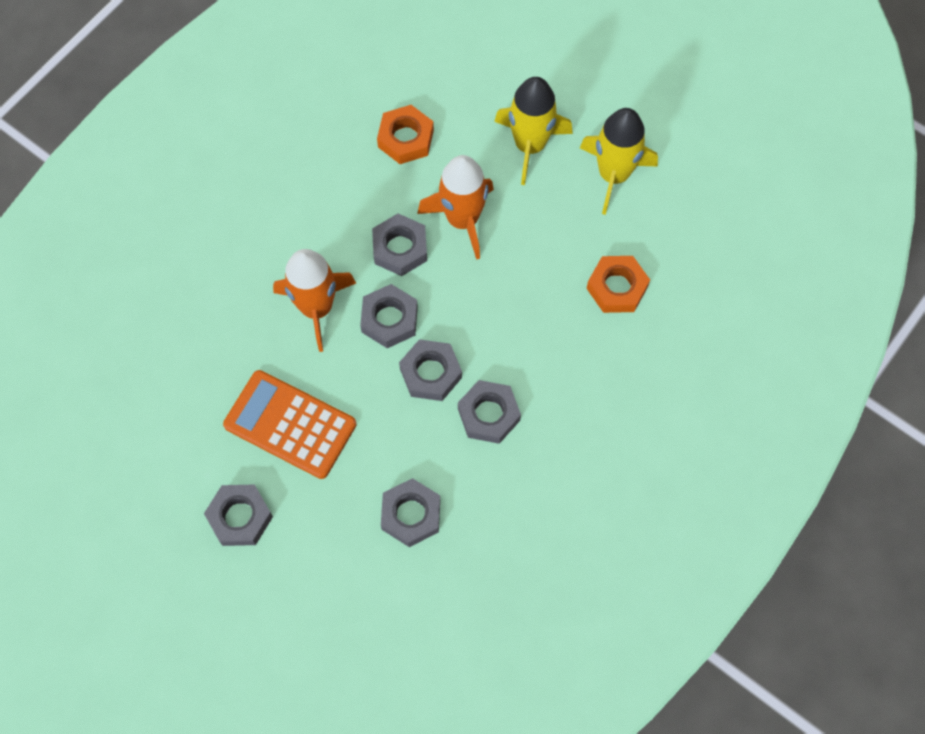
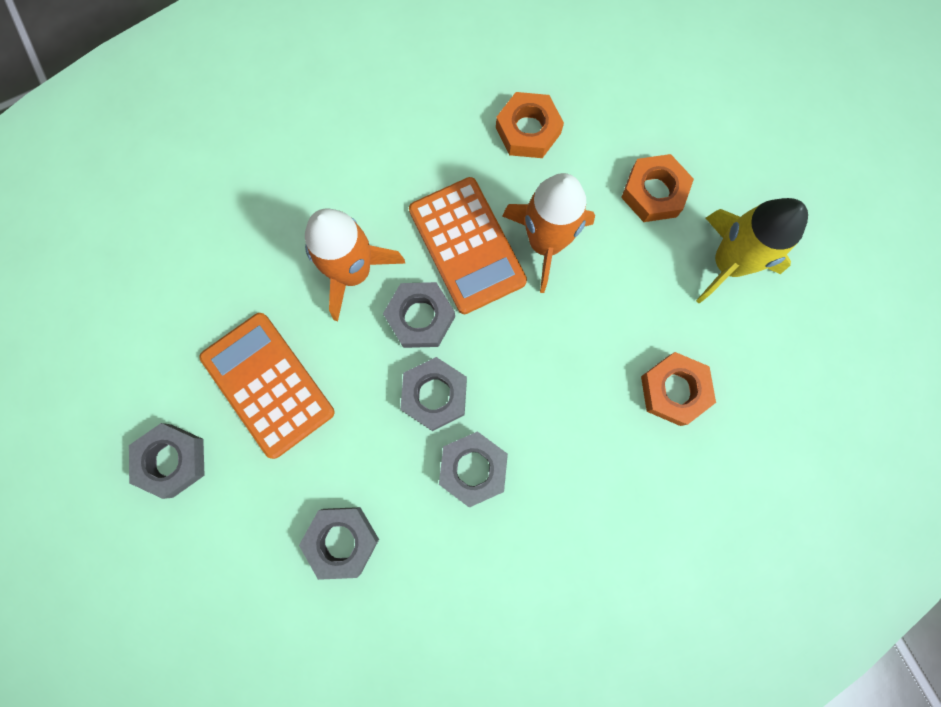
camera: 25 degrees right, 10 degrees up
(400, 248) = (467, 246): grey nut -> orange calculator
(530, 145) = (654, 192): yellow rocket -> orange nut

